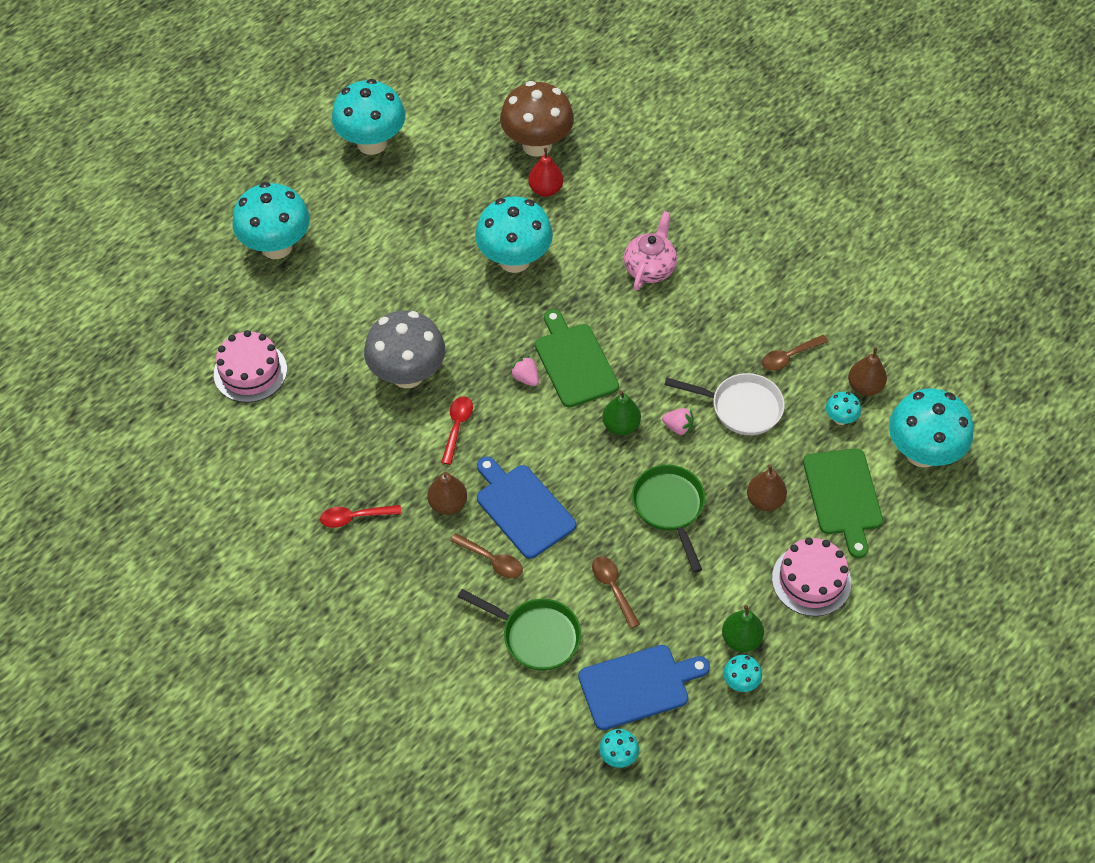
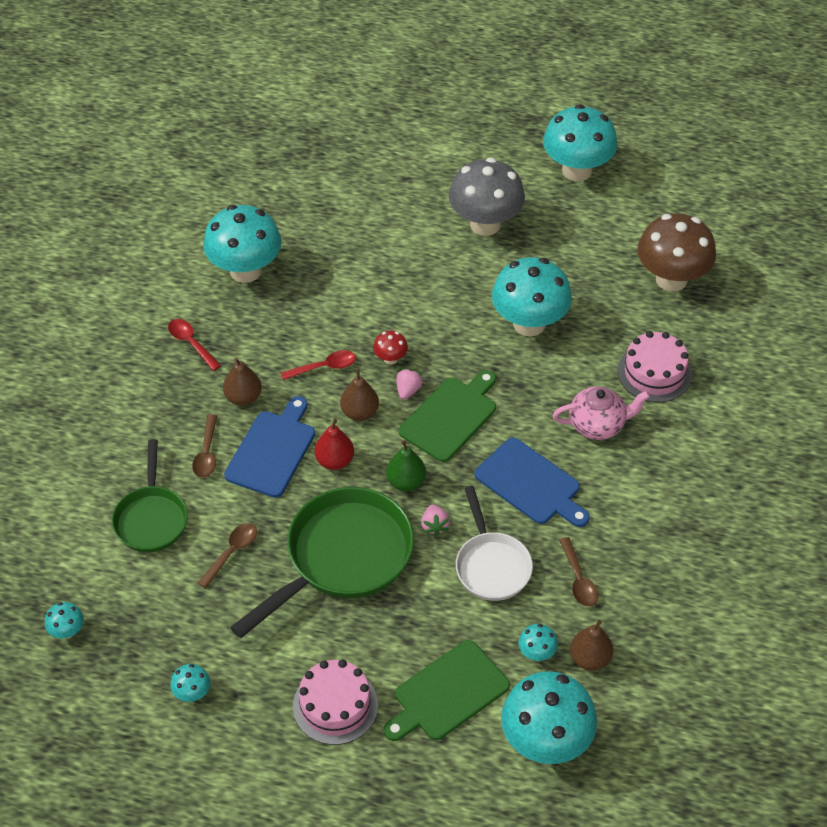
camera: 60 degrees right, 5 degrees down
(250, 371) = (286, 211): pink cake -> pink cake (654, 373)
(276, 246) = (420, 165): turquoise mushroom -> turquoise mushroom (245, 270)
(407, 374) = (354, 309): grey mushroom -> grey mushroom (485, 224)
(482, 374) = (390, 359): none -> red mushroom
(545, 190) = (625, 309): red pear -> red pear (335, 461)
(638, 686) = (144, 615): blue cutting board -> blue cutting board (530, 484)
(669, 508) = (342, 558): green pan -> green pan, size x1.65
(741, 639) = (237, 675): green pear -> none
(765, 500) = (399, 629): brown pear -> brown pear (360, 412)
(789, 357) = (578, 579): brown spoon -> brown spoon turned 135 degrees counterclockwise

